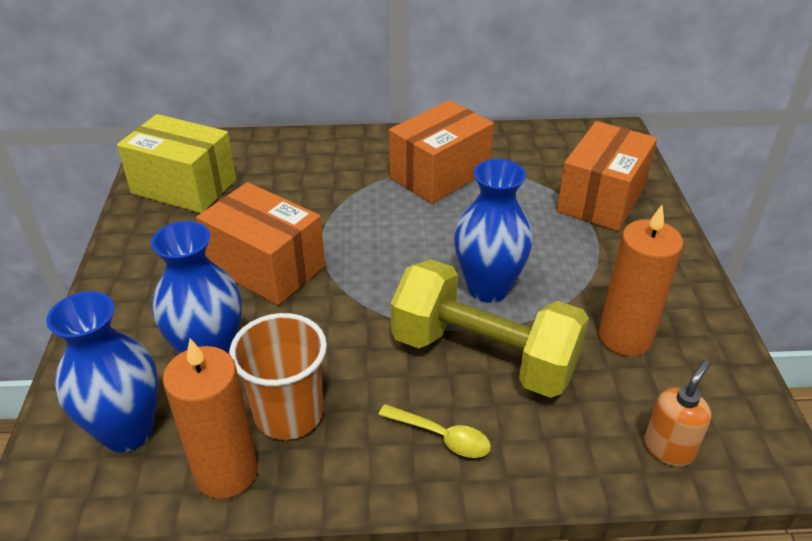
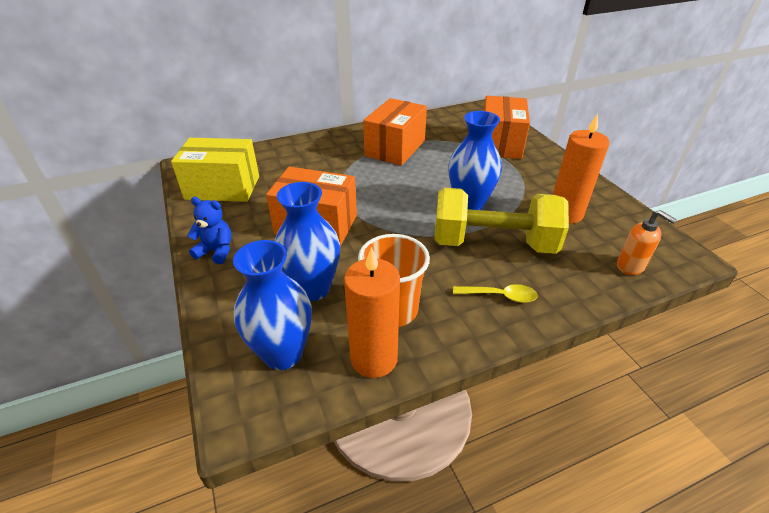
camera: 20 degrees left, 0 degrees up
(129, 274) = (216, 251): none -> blue teddy bear
(668, 448) = (630, 266): orange soap dispenser -> orange soap dispenser turned 120 degrees clockwise

